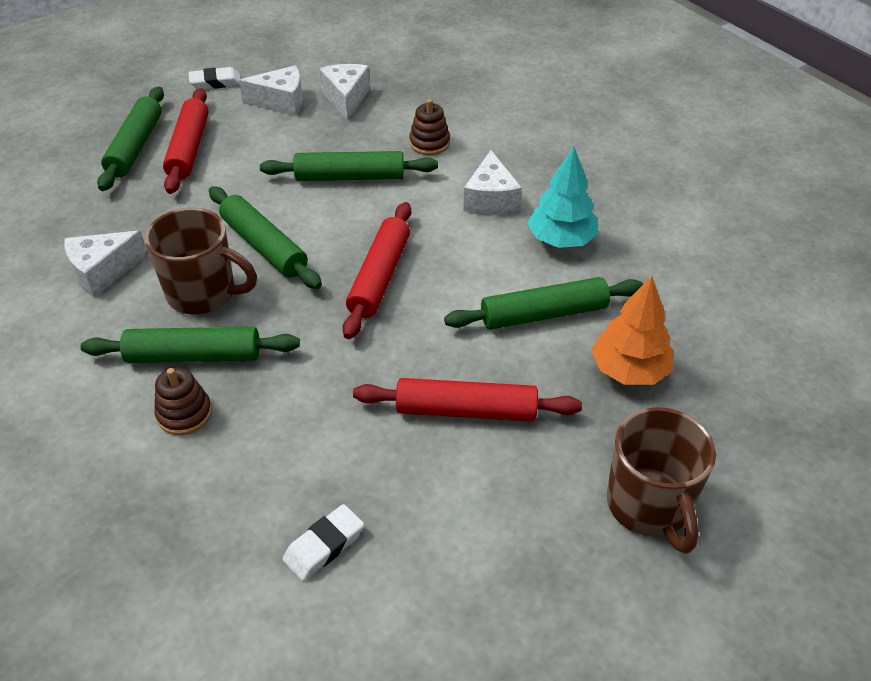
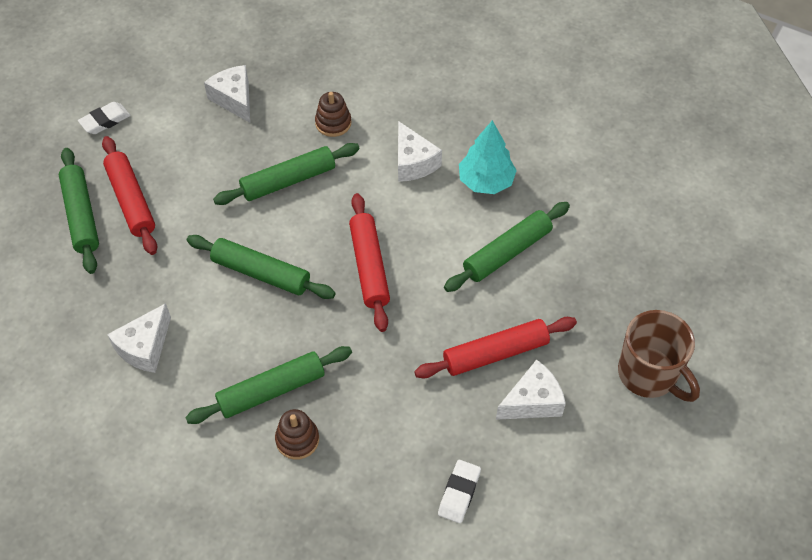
camera: 25 degrees left, 10 degrees up
(204, 294) = (242, 335): brown mug -> none
(281, 102) = (179, 122): white cheese -> white cheese (532, 401)
(629, 370) = (588, 276): orange tree -> none

